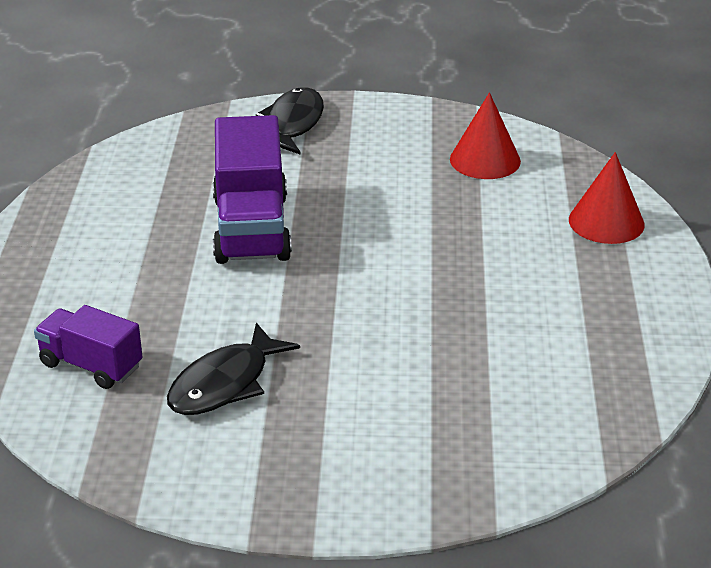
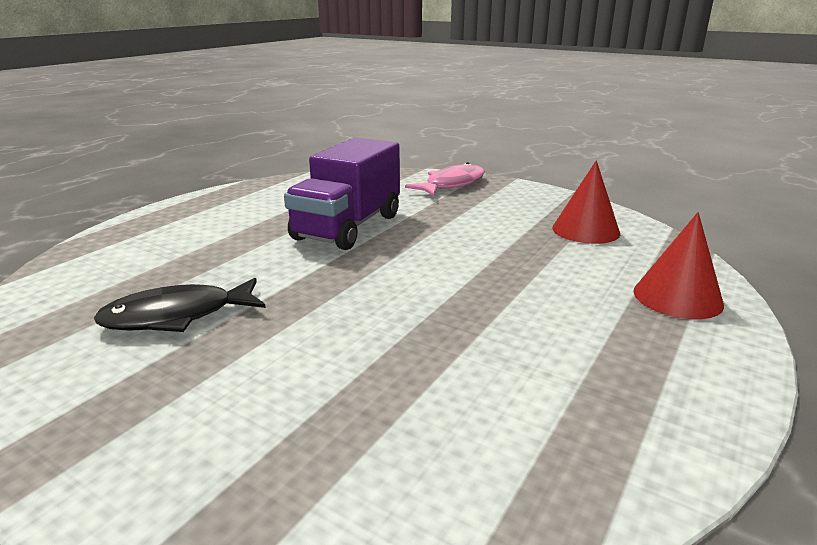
camera: 30 degrees right, 10 degrees down
(91, 365) = (113, 273): purple truck -> none
(292, 124) = (452, 184): black fish -> pink fish

